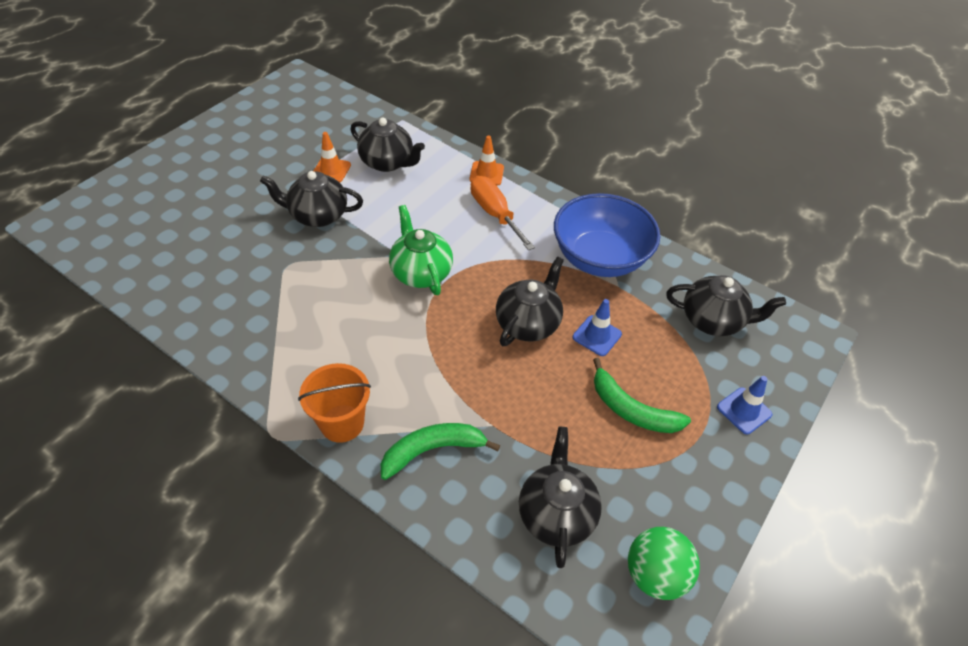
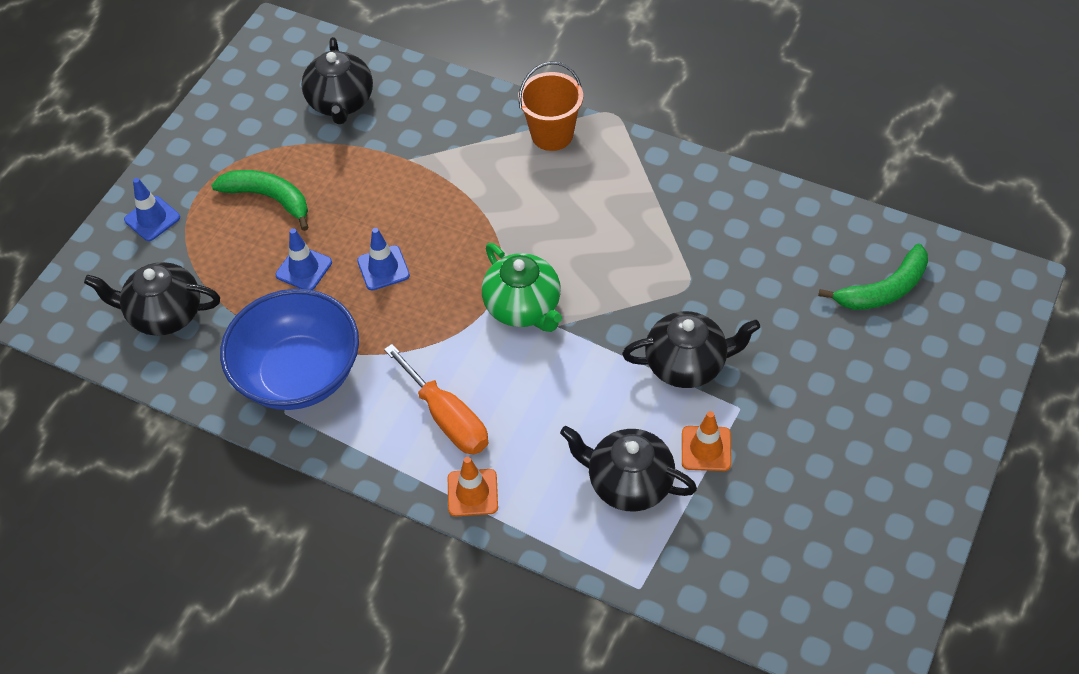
camera: 175 degrees right, 5 degrees up
(433, 450) = (459, 129): green banana -> green banana (883, 290)
(528, 323) = (383, 268): black teapot -> blue traffic cone
(655, 574) = (258, 78): green ball -> none

